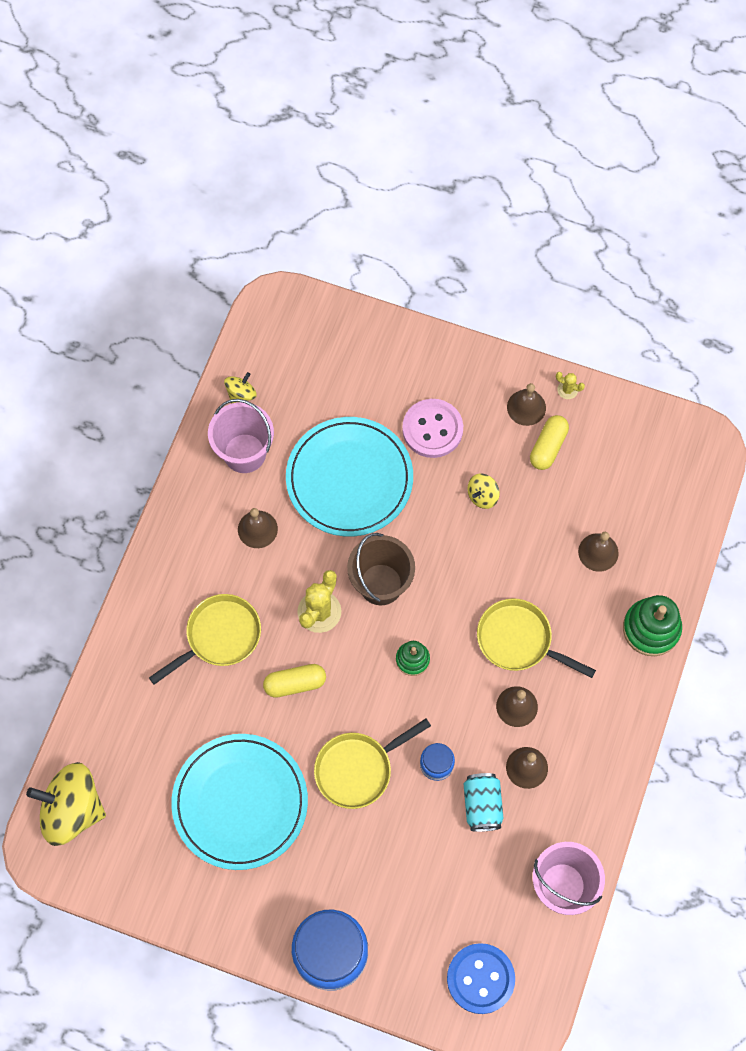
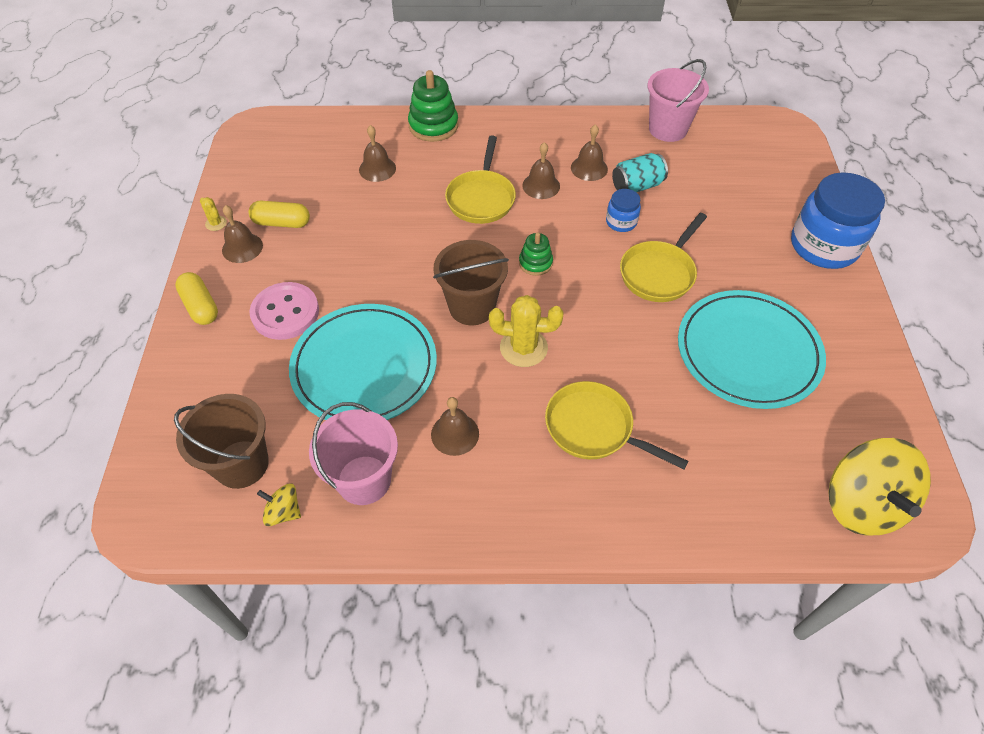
camera: 110 degrees left, 15 degrees down
(293, 372) = (241, 464): none -> brown bucket
(295, 683) = (607, 345): yellow capsule -> yellow capsule (200, 306)
(357, 769) = (659, 273): yellow pan -> yellow pan turned 90 degrees clockwise
(480, 978) = (769, 155): blue button -> none
(482, 496) = (348, 256): yellow spinning top -> none
(567, 390) = (216, 223): yellow cactus -> yellow cactus turned 45 degrees counterclockwise

